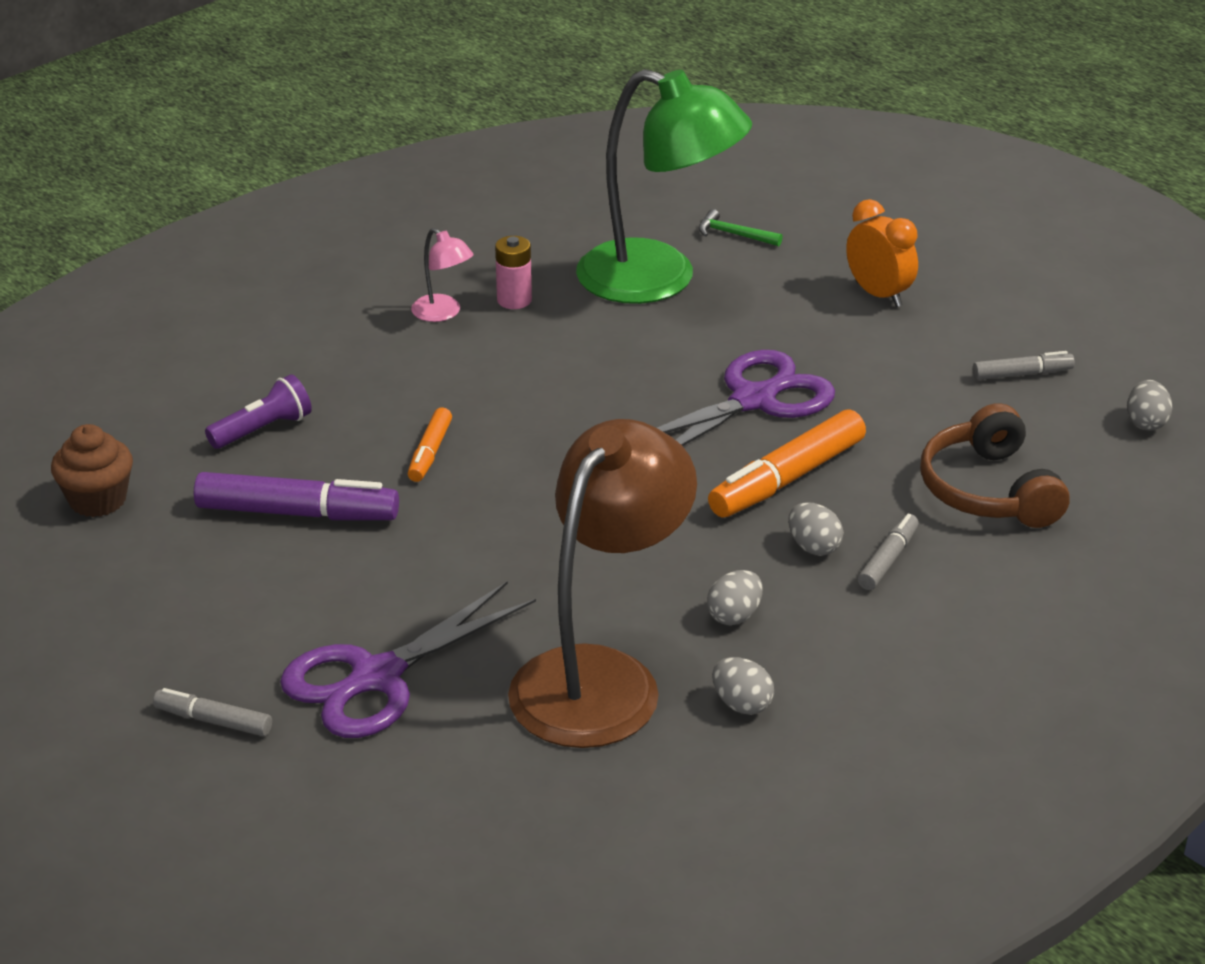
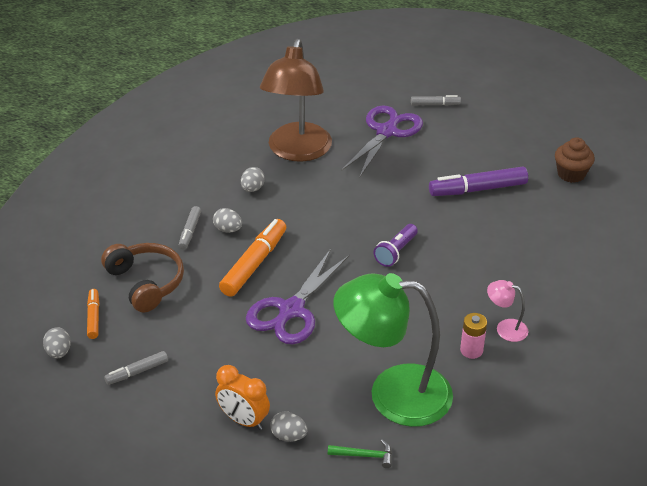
camera: 160 degrees right, 5 degrees up
(263, 429) = (533, 227): purple flashlight -> purple flashlight (396, 252)
(430, 453) = (442, 234): orange marker -> orange marker (93, 317)
(741, 704) = (235, 154): grey egg -> grey egg (288, 436)

